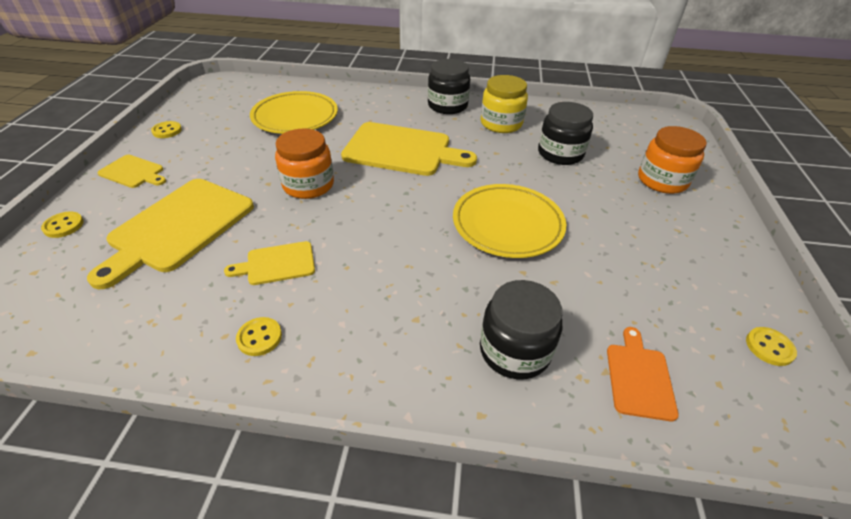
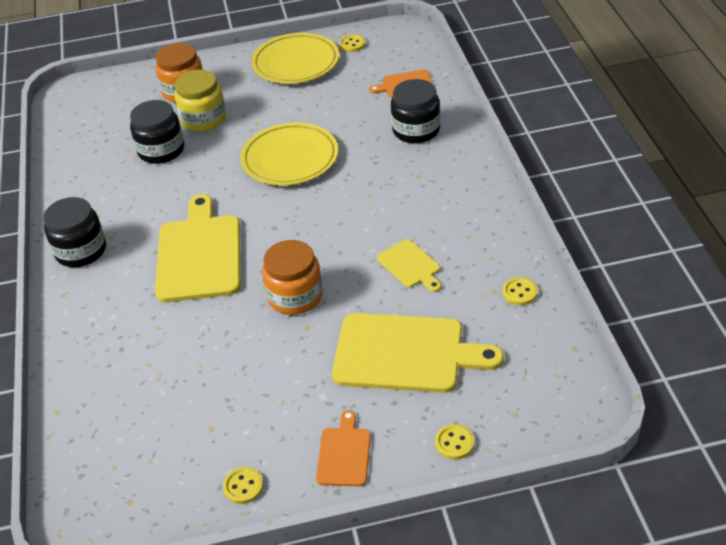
camera: 105 degrees left, 0 degrees up
(133, 172) = (344, 453): yellow cutting board -> orange cutting board
(259, 337) = (481, 240): yellow button -> yellow button (519, 292)
(295, 117) = (158, 374): yellow plate -> yellow plate (296, 63)
(501, 123) = (112, 200): yellow jar -> yellow jar (203, 119)

